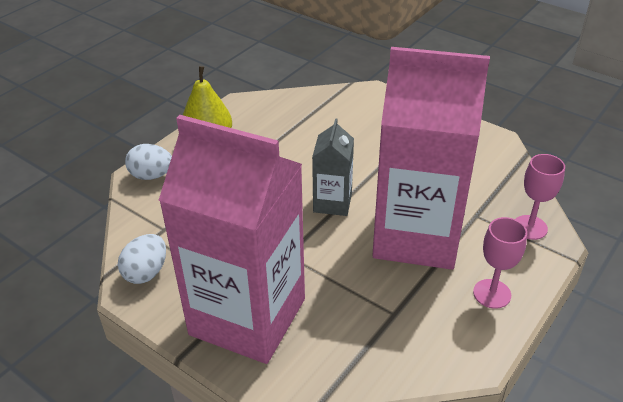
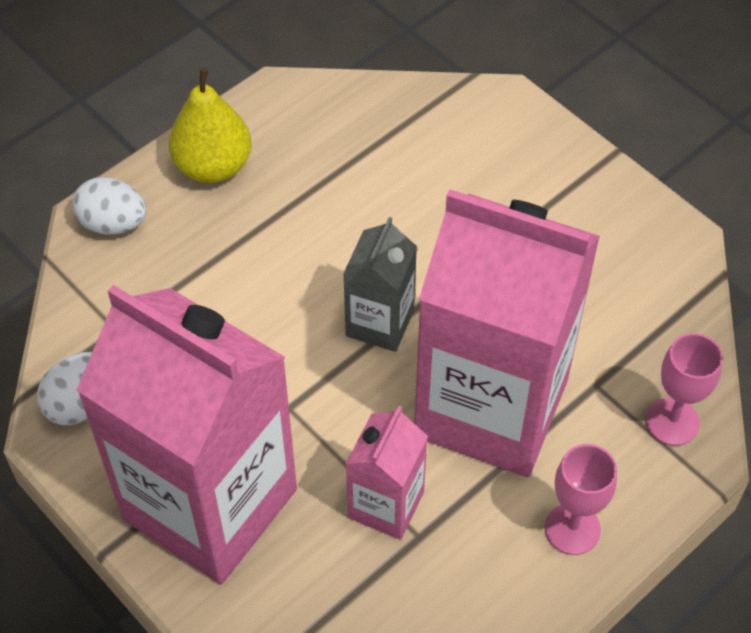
camera: 10 degrees right, 15 degrees up
(366, 299) = (386, 505): none -> pink carton

